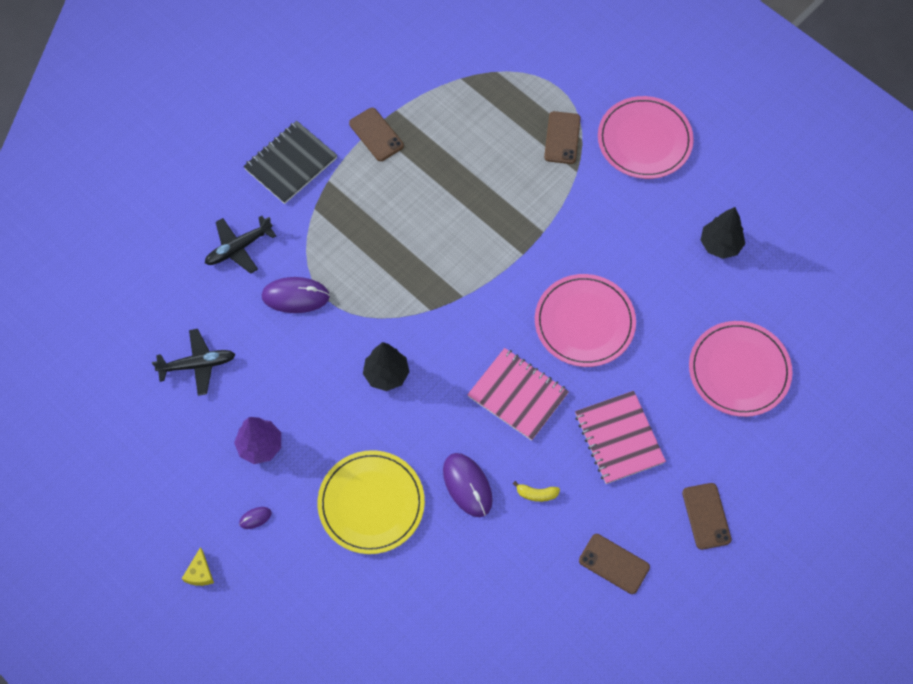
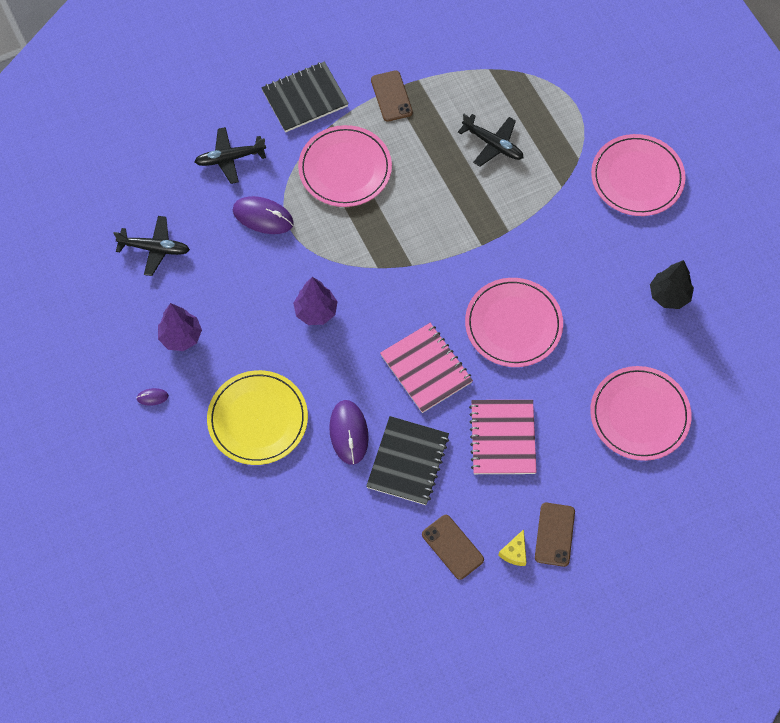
camera: 20 degrees right, 0 degrees up
(200, 573) = (87, 427): yellow cheese -> yellow cheese (515, 552)
(358, 221) = (345, 168): none -> pink plate
(386, 374) = (316, 311): black tree -> purple tree
(494, 151) = (492, 144): none -> black plane
(537, 494) = (408, 461): yellow banana -> black notebook
(562, 138) = (560, 152): brown phone -> none

